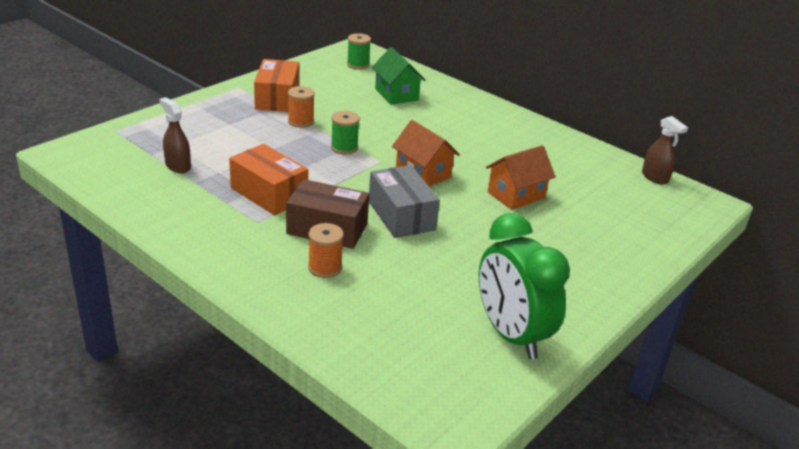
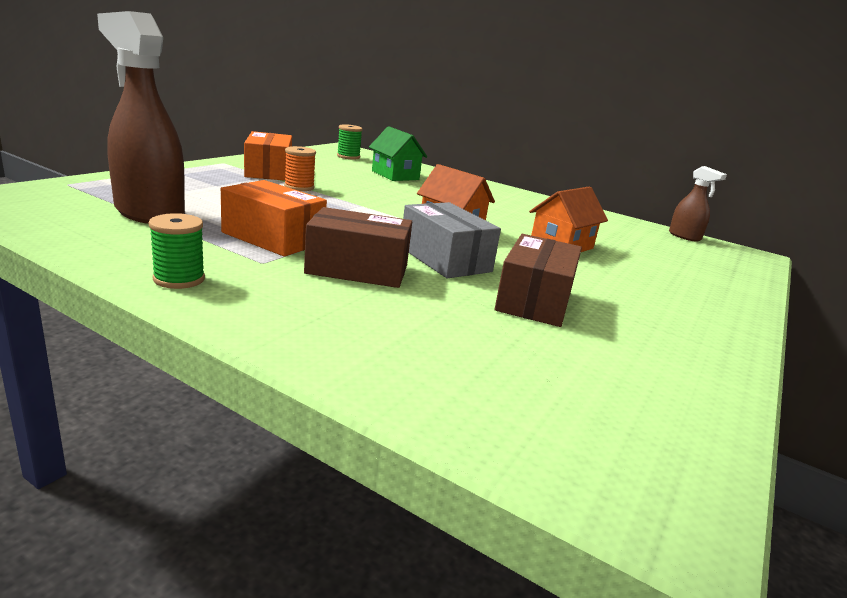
camera: 10 degrees left, 10 degrees down
(177, 166) = (149, 213): brown spray bottle -> brown spray bottle, size x2.01
(325, 267) = (367, 307): orange spool -> none
(344, 148) = (354, 206): green spool -> green spool (179, 279)
(456, 262) = (534, 300): none -> brown box
(511, 335) = (657, 376): green clock -> none

